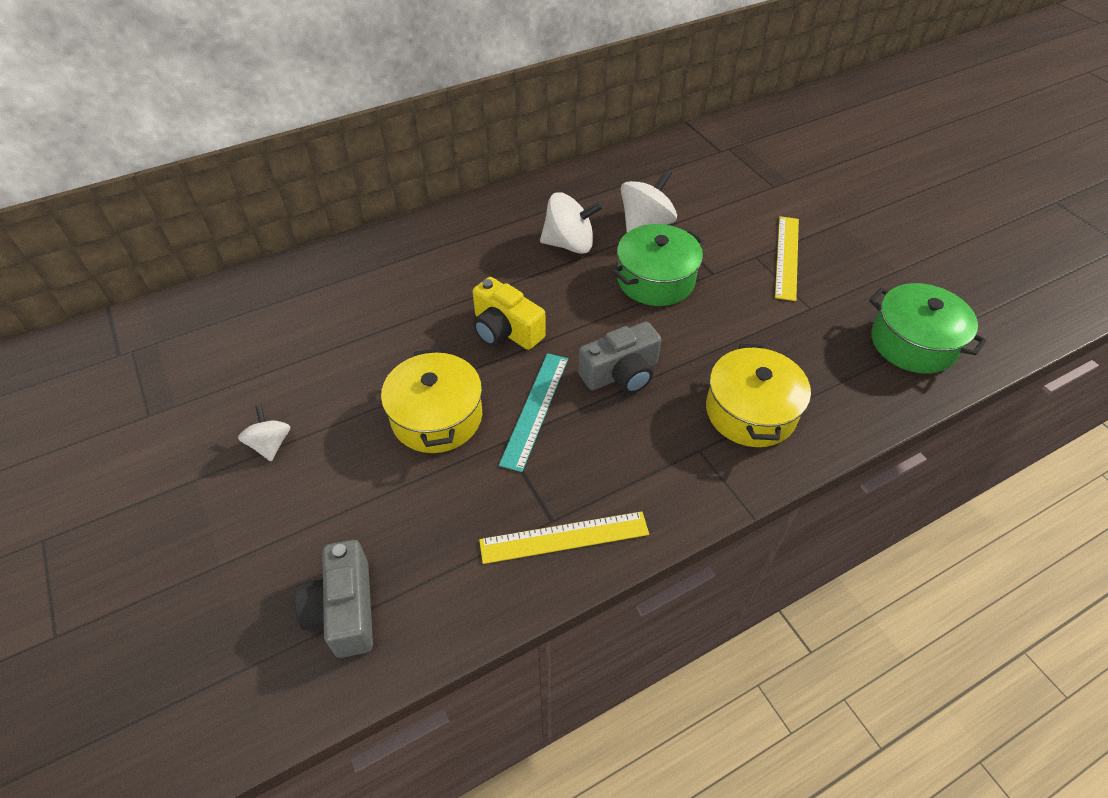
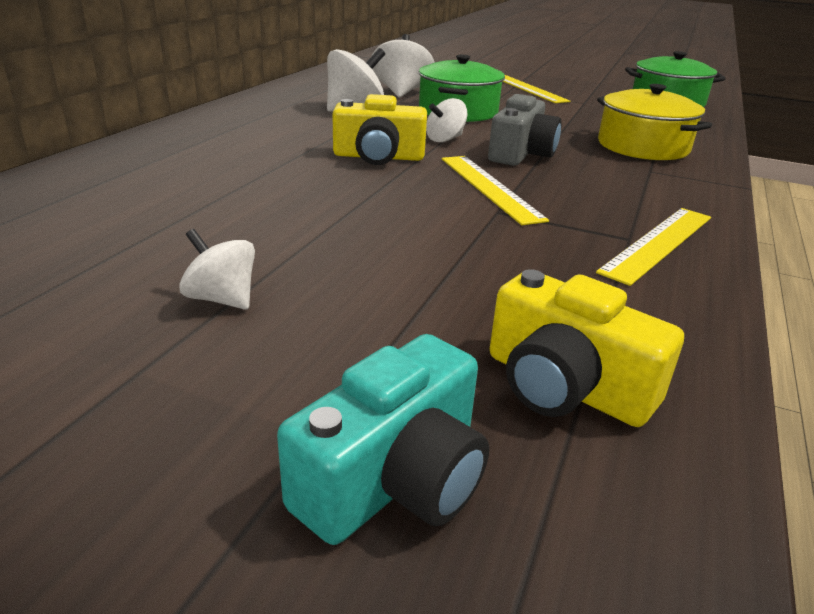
camera: 40 degrees left, 20 degrees down
(221, 608) = (395, 478): none -> turquoise camera
(344, 609) = (564, 386): grey camera -> yellow camera
(437, 417) = (404, 217): yellow pot -> none
(535, 409) = (489, 187): turquoise ruler -> yellow ruler
(586, 324) = (445, 139): none -> white spinning top

